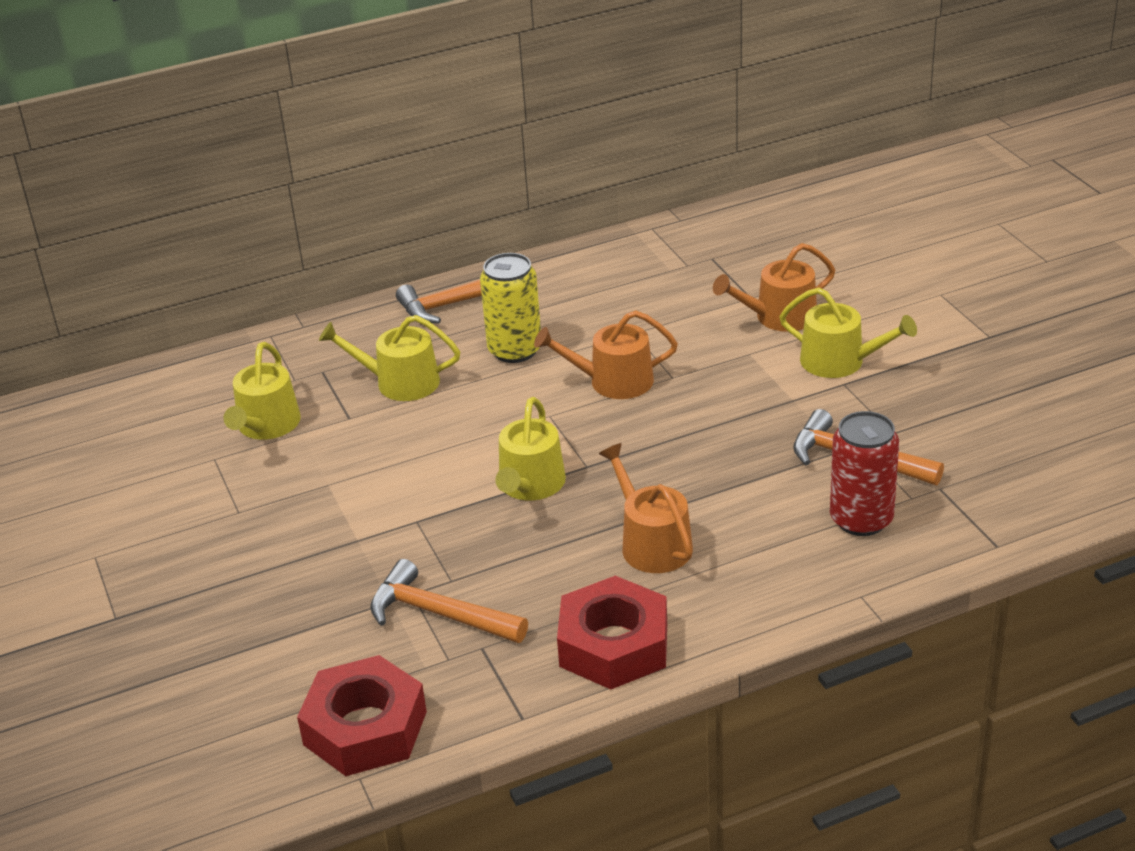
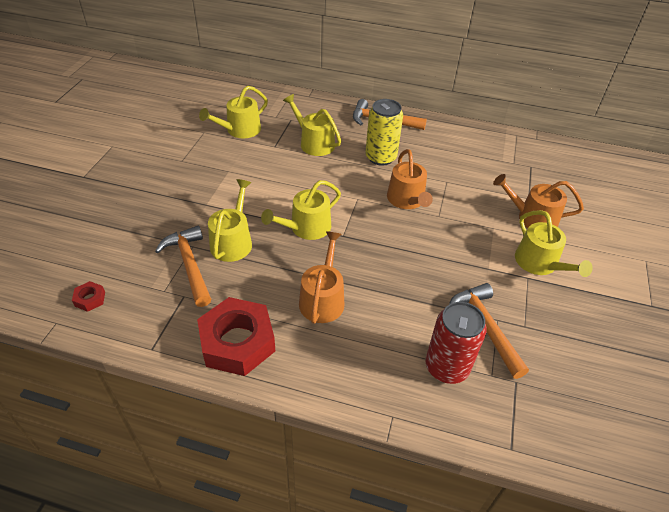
camera: 35 degrees right, 10 degrees up
(365, 728) = (90, 299): red nut -> red nut, size x0.42
(458, 556) = (233, 241): none -> yellow watering can
(613, 381) = (407, 200): orange watering can -> orange watering can turned 135 degrees counterclockwise

